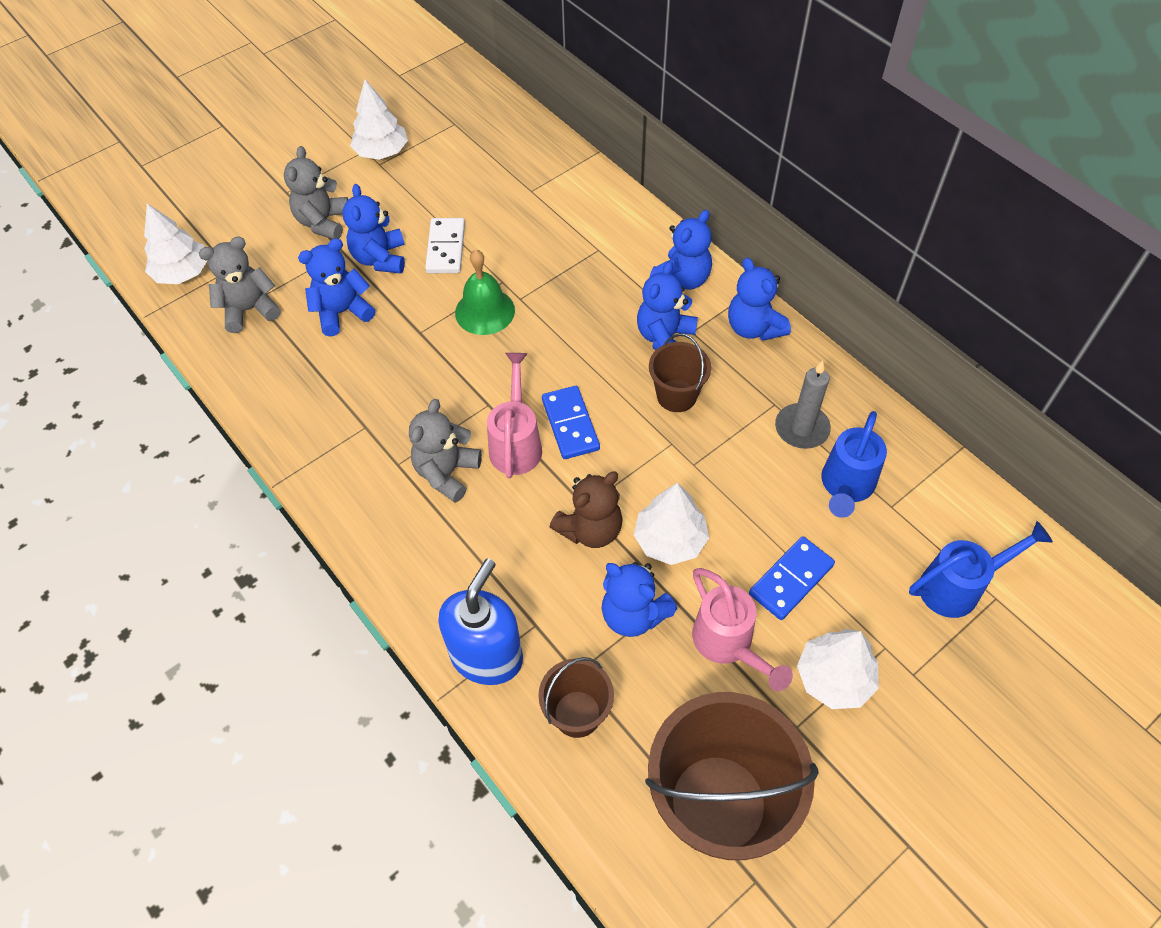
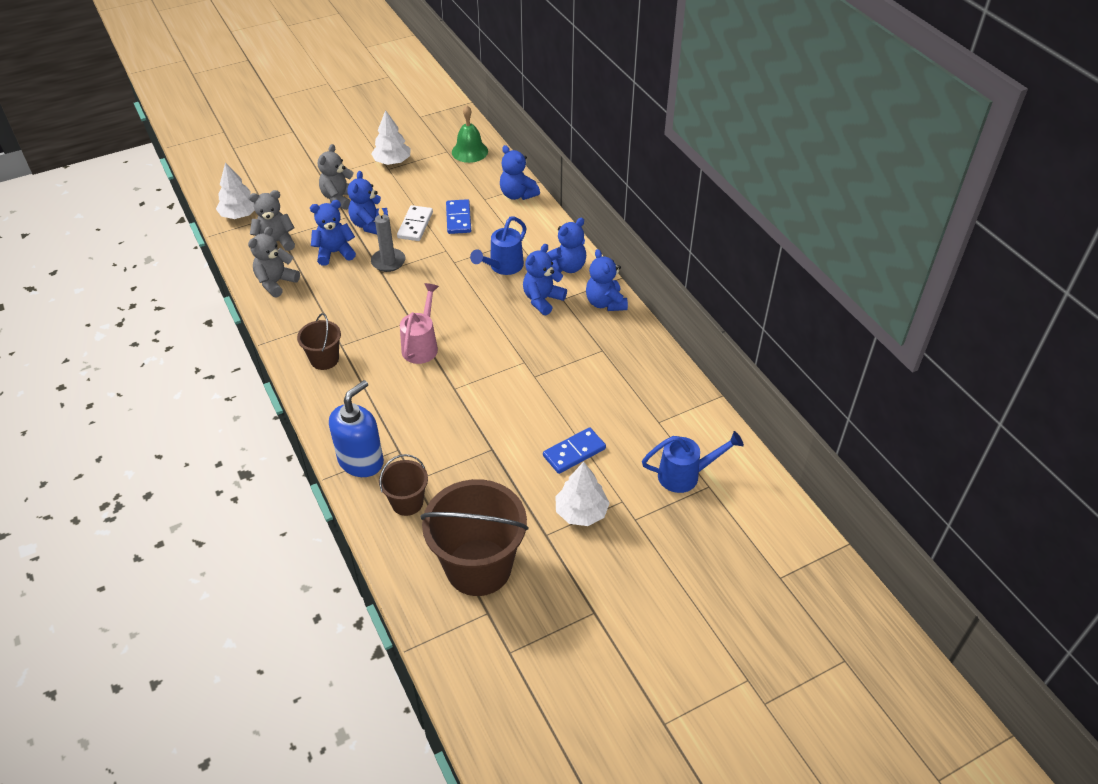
camera: 10 degrees right, 10 degrees down
(447, 473) = (371, 355): grey teddy bear -> grey teddy bear (276, 282)
(485, 311) = (428, 266): green bell -> green bell (469, 151)
(570, 424) = (461, 340): blue domino -> blue domino (458, 218)
(590, 529) = (453, 402): brown teddy bear -> none
(633, 614) = (463, 454): blue teddy bear -> blue teddy bear (517, 195)
(670, 540) = (502, 416): white tree -> none
(676, 396) = (538, 335): brown bucket -> brown bucket (324, 359)
(728, 645) = (519, 482): pink watering can -> none
(801, 428) = (615, 367): grey candle -> grey candle (388, 262)
(845, 487) = (631, 406): blue watering can -> blue watering can (502, 267)

